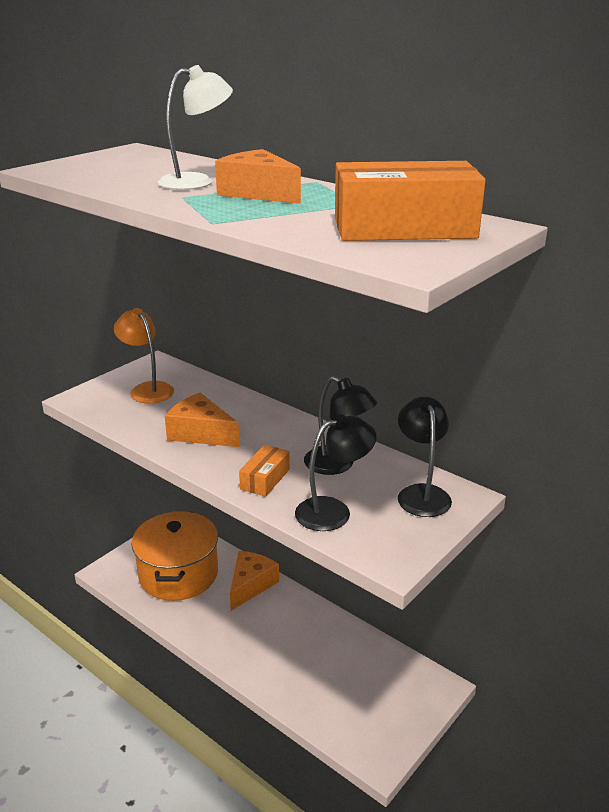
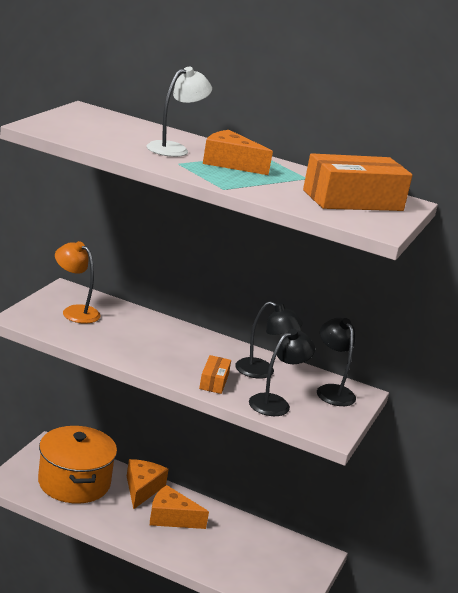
camera: 20 degrees left, 5 degrees down
(201, 433) = (143, 347): orange cheese -> orange cheese (171, 518)

